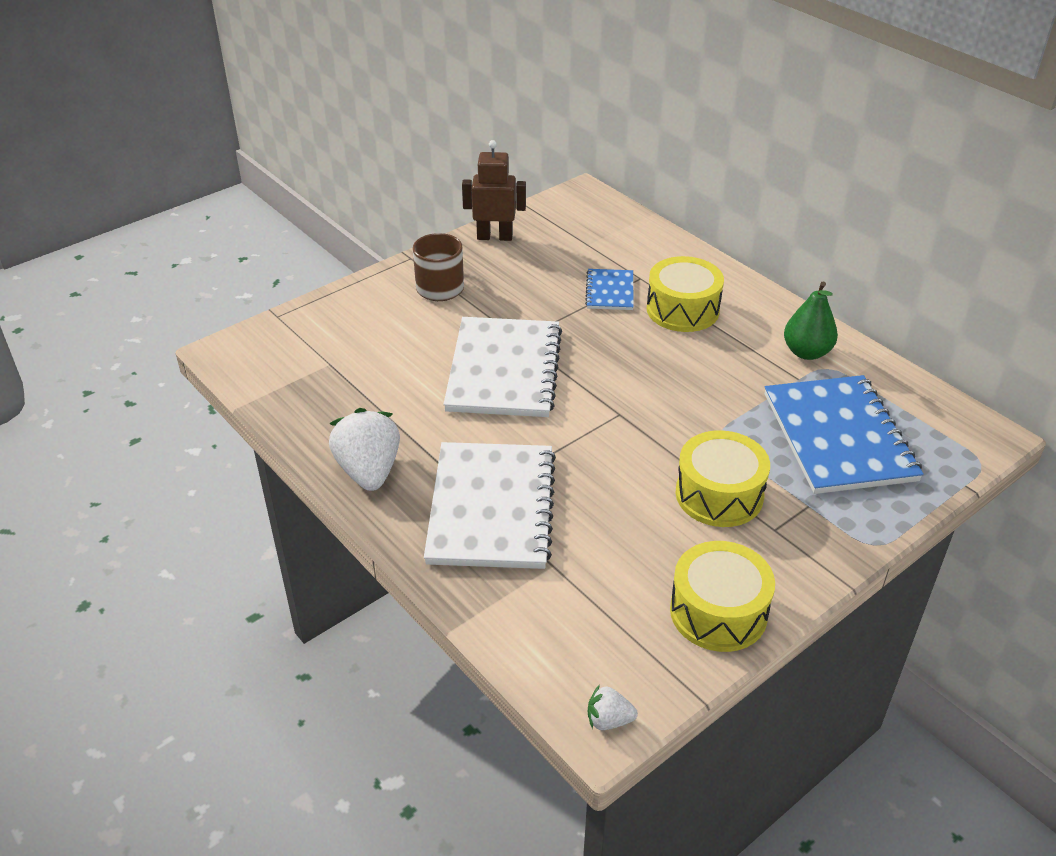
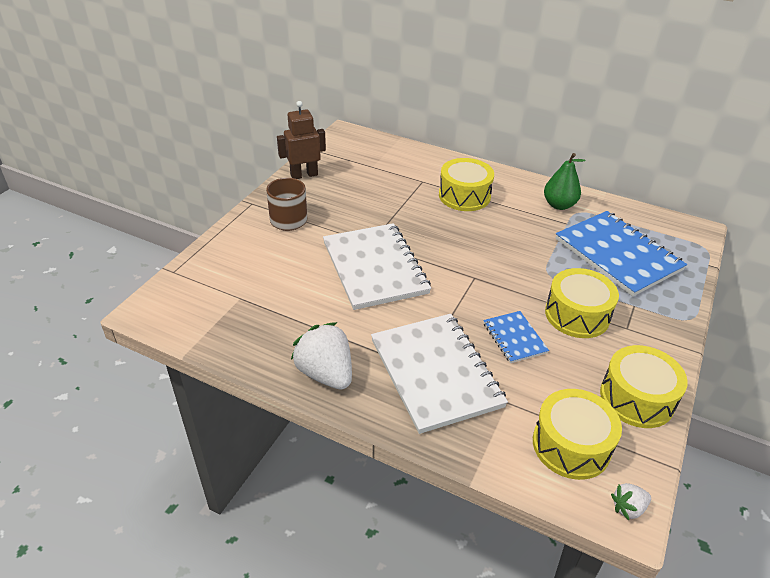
camera: 25 degrees left, 0 degrees up
(593, 634) = (571, 445): none -> yellow drum
(609, 291) = (409, 195): blue notebook -> blue notebook (514, 338)

